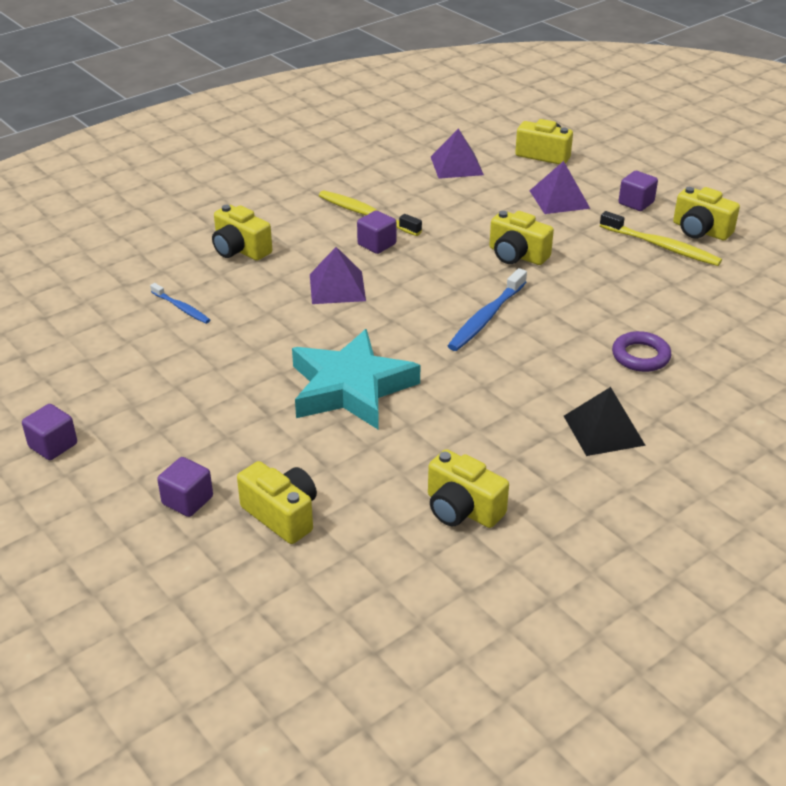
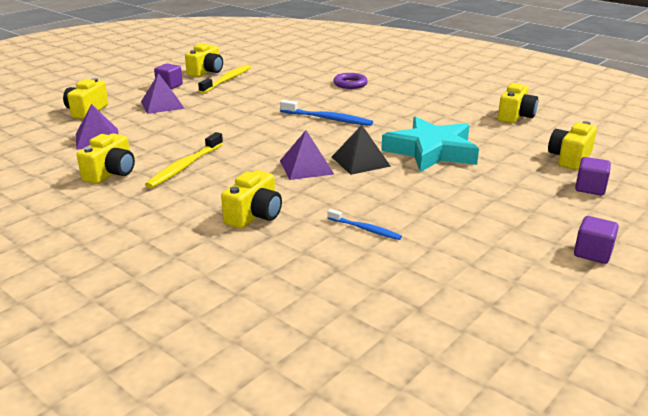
camera: 100 degrees left, 10 degrees down
(181, 308) = (365, 229): blue toothbrush -> blue toothbrush turned 90 degrees clockwise
(377, 244) = (236, 158): purple cube -> none
(517, 255) = (245, 114): yellow camera -> yellow camera (111, 173)
(603, 430) = (423, 90): black pyramid -> black pyramid (360, 161)

